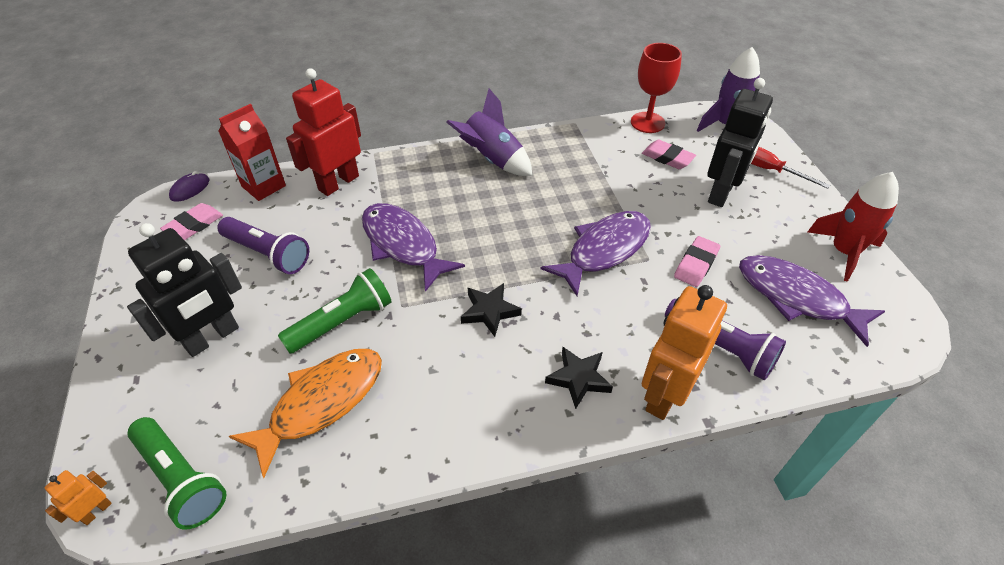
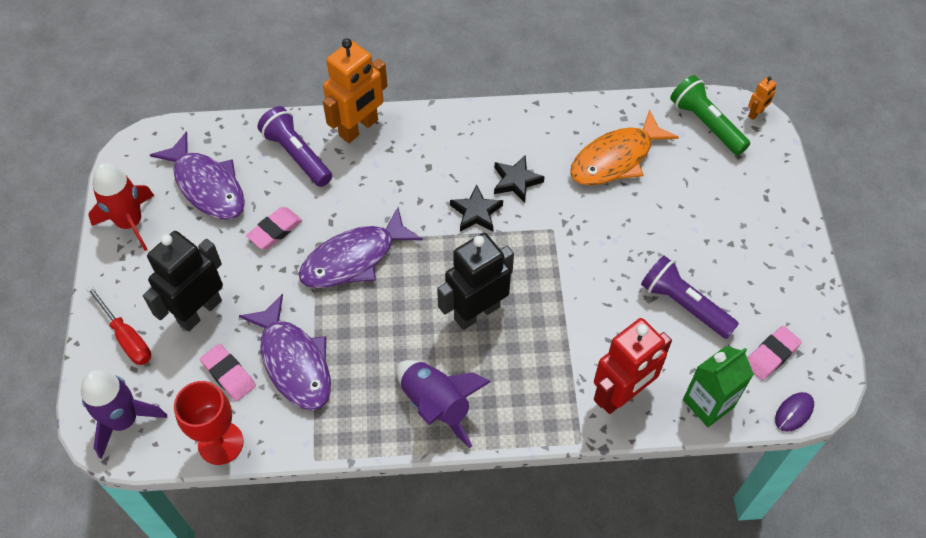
camera: 170 degrees left, 10 degrees up
(212, 338) = (714, 223): black robot -> black robot (476, 312)
(263, 186) = (708, 403): red carton -> green carton
(342, 322) = (604, 221): green flashlight -> none
(403, 245) = (549, 295): purple fish -> purple fish (294, 362)
(579, 378) = (418, 148): black star -> black star (516, 181)

